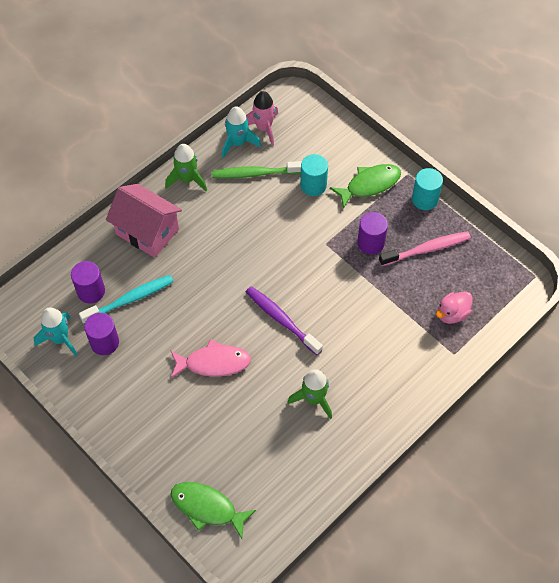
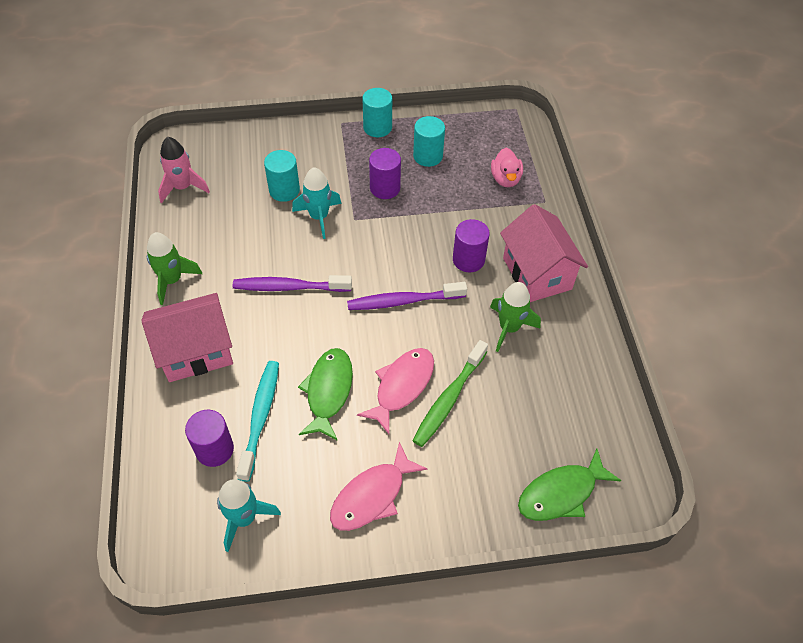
camera: 55 degrees left, 5 degrees down
(104, 342) = (289, 474): purple cylinder -> purple cylinder (468, 260)
(123, 397) = (372, 496): none -> pink fish
(236, 246) = (289, 287): none -> purple toothbrush
(238, 143) = (177, 216): turquoise rocket -> turquoise rocket (319, 217)
(255, 173) = (225, 224): green toothbrush -> green toothbrush (449, 399)
(370, 185) = (325, 152): green fish -> green fish (328, 391)
(378, 388) = (537, 273): none -> pink house
(427, 249) = (428, 156): pink toothbrush -> turquoise cylinder

